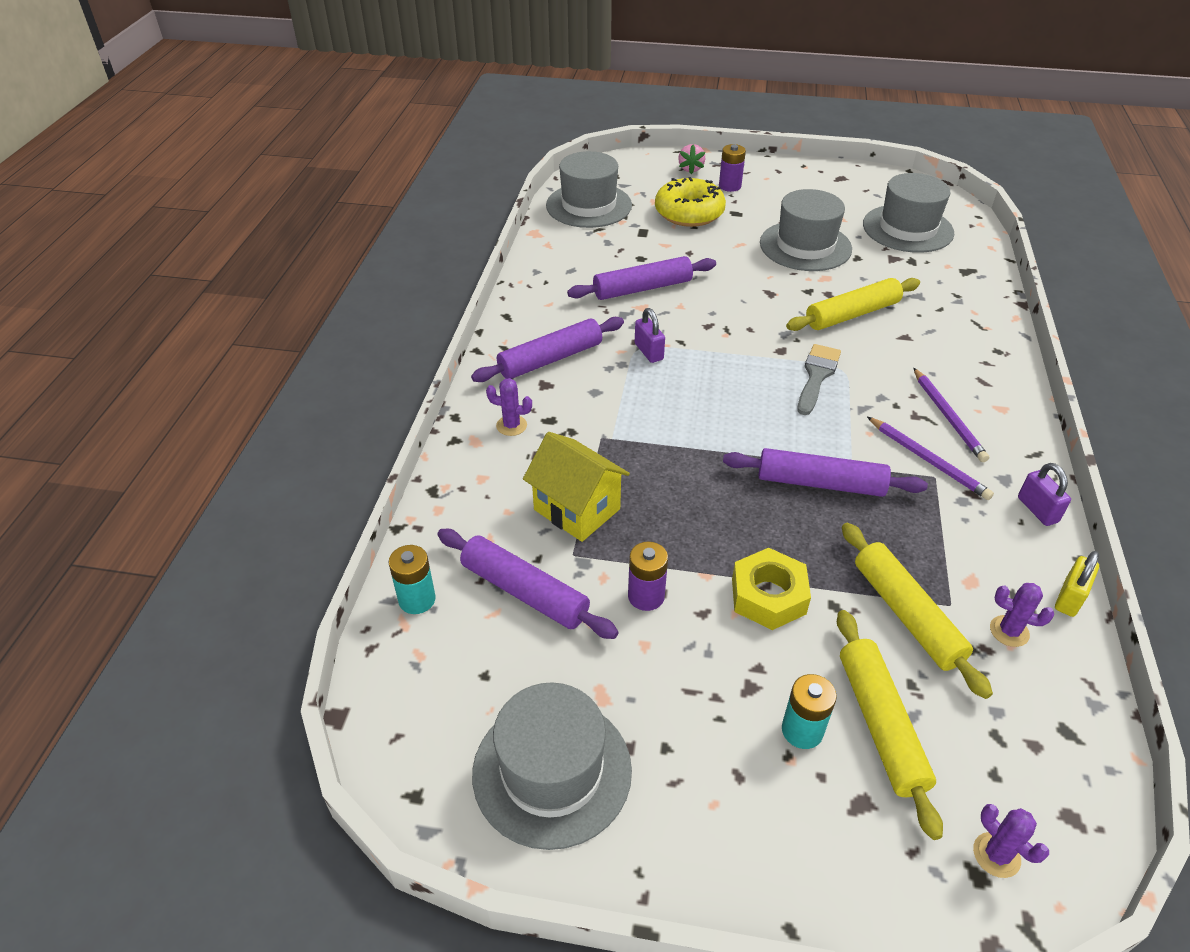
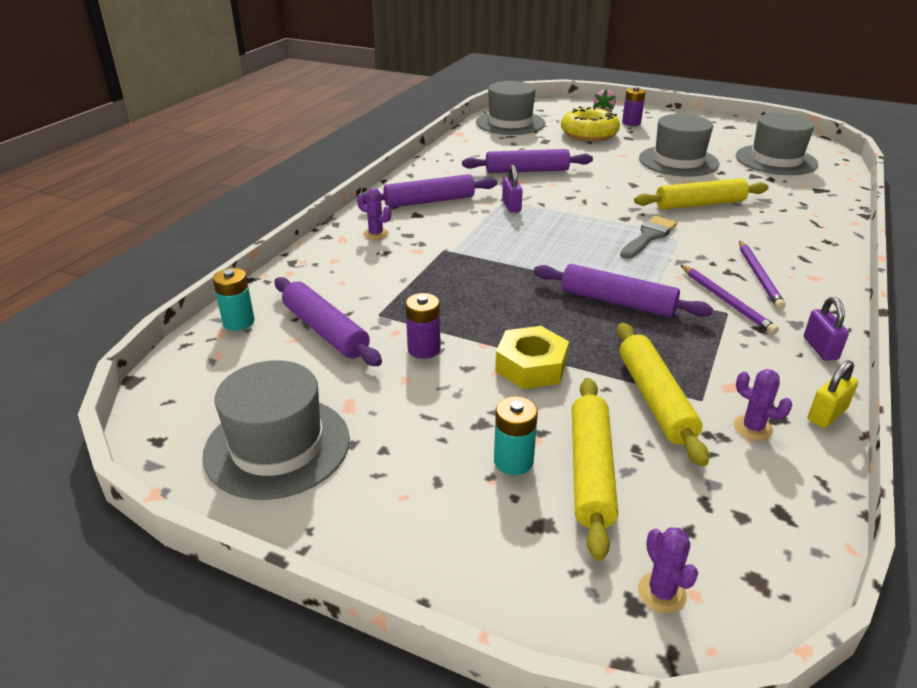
camera: 15 degrees right, 10 degrees down
(577, 509) = (398, 288): yellow house -> none

